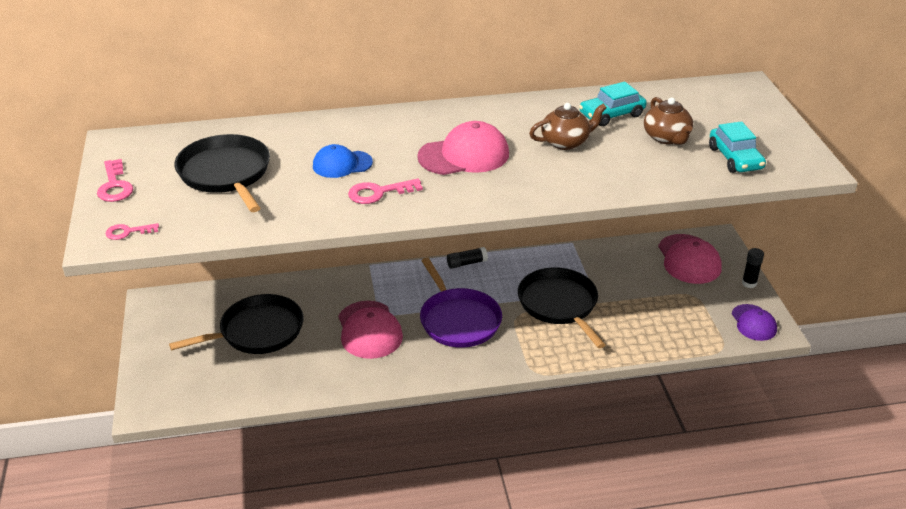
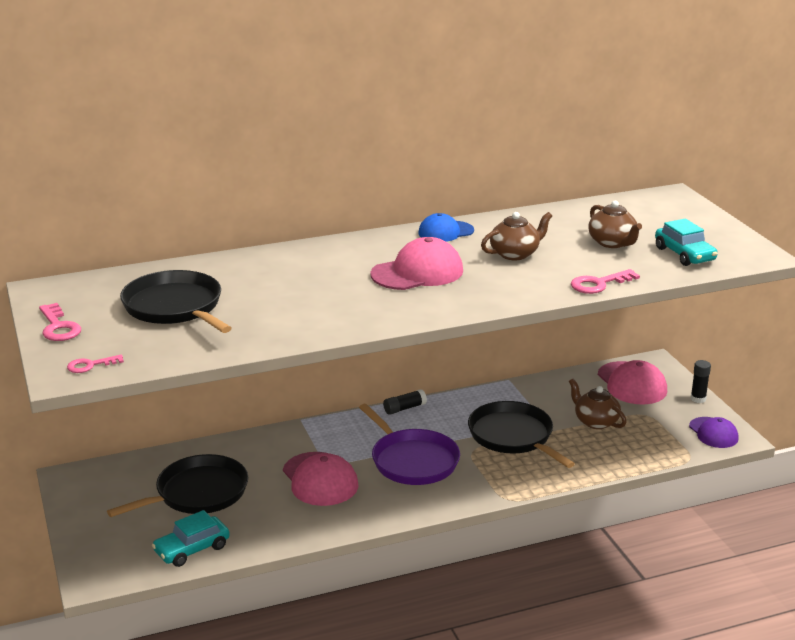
camera: 10 degrees left, 10 degrees down
(342, 164) = (295, 290): blue cap -> blue cap (445, 232)
(378, 193) = (343, 310): pink key -> pink key (599, 284)
(611, 115) = (551, 228): turquoise car -> turquoise car (192, 549)
(642, 297) = (595, 421): none -> brown teapot

